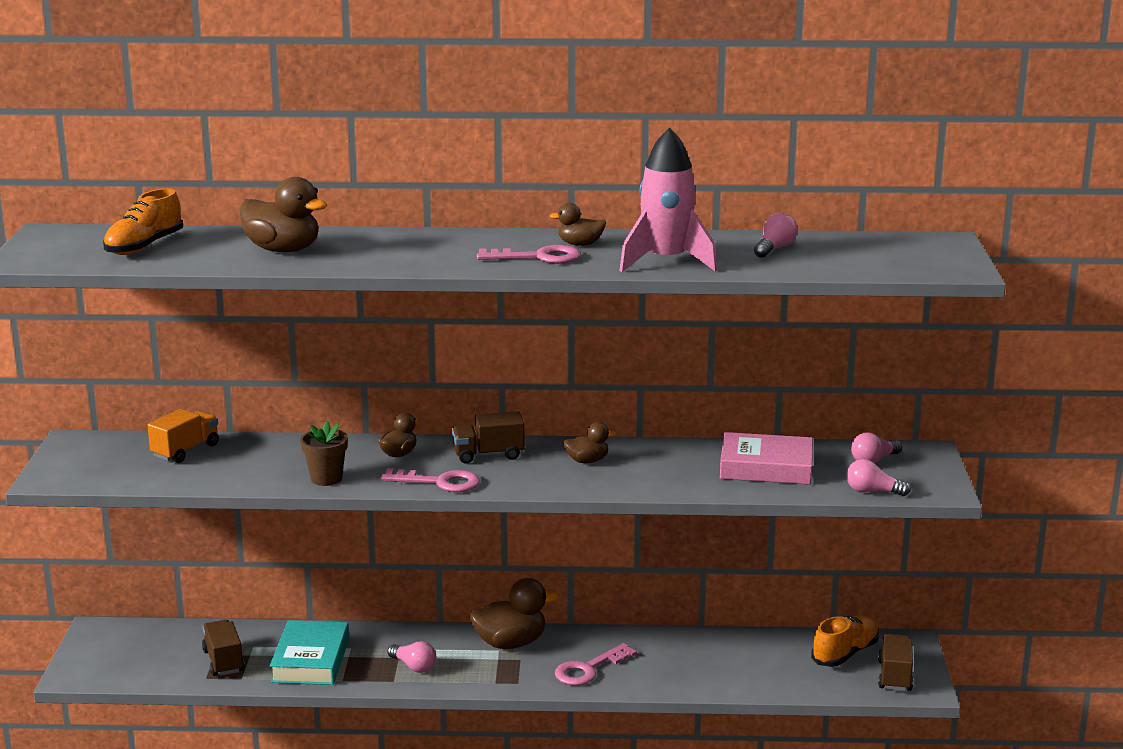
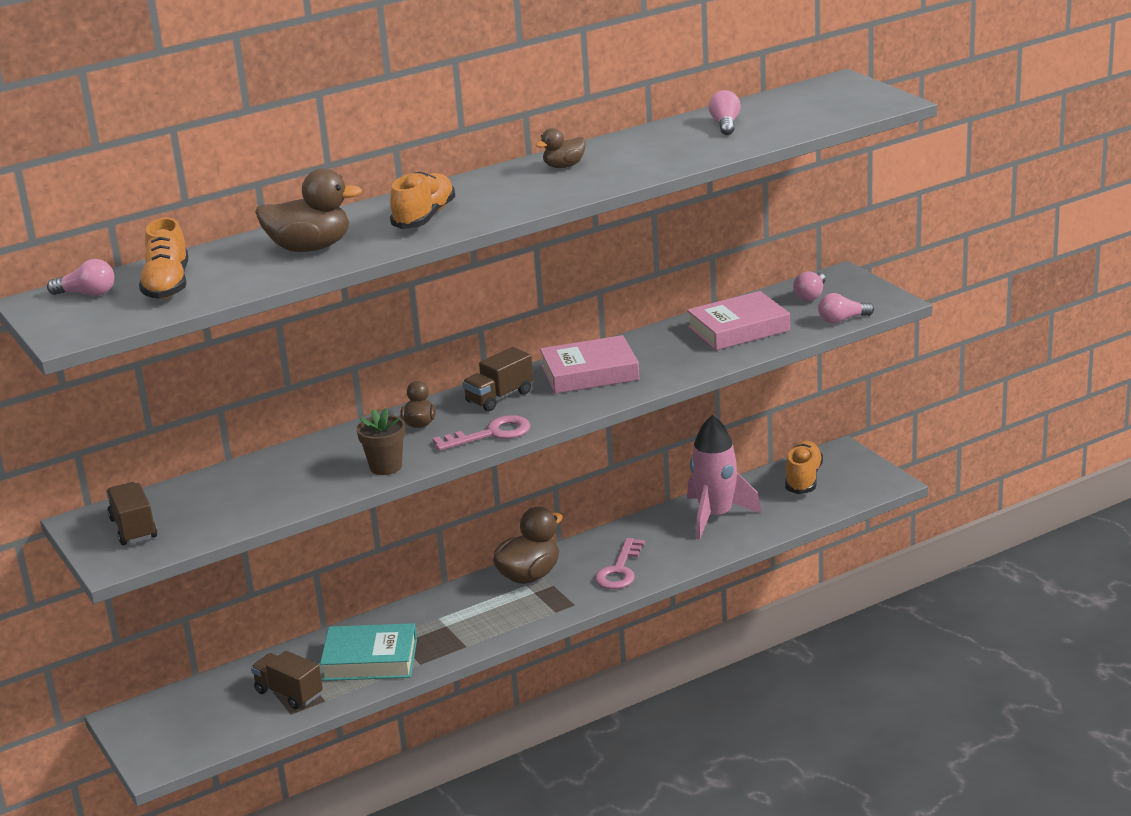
camera: 30 degrees left, 5 degrees up
(185, 451) = (213, 491): orange truck -> none
(311, 660) = (370, 660): turquoise book -> turquoise book turned 60 degrees counterclockwise
(404, 252) = (424, 217): none -> orange shoe
(414, 666) = (469, 627): pink light bulb -> pink light bulb (87, 294)
(538, 257) = (550, 187): pink key -> none
(587, 461) = (589, 373): brown duck -> pink book
(666, 262) = (660, 160): pink rocket -> pink rocket (715, 516)
(894, 676) = (858, 481): brown truck -> brown truck (133, 529)

